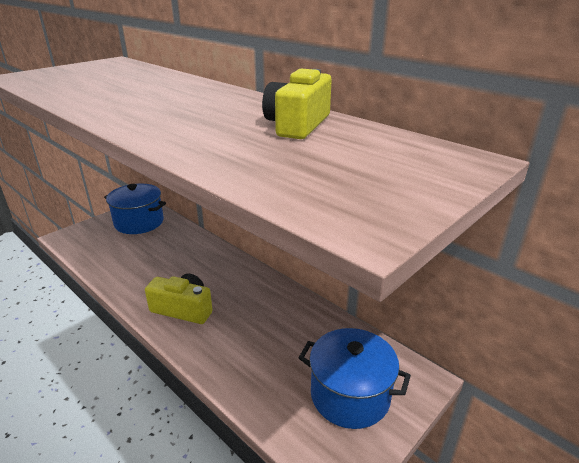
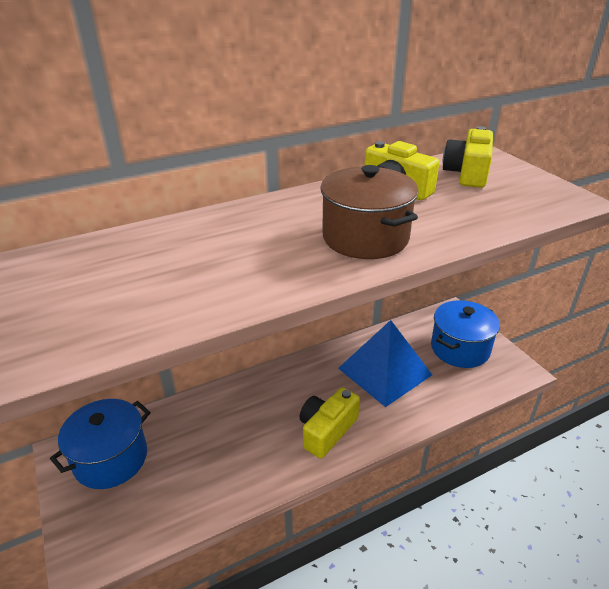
camera: 70 degrees left, 5 degrees up
(180, 123) = (365, 237): none -> brown pot
(275, 333) = (384, 371): none -> blue pyramid
(386, 153) = (467, 173): none -> yellow camera

